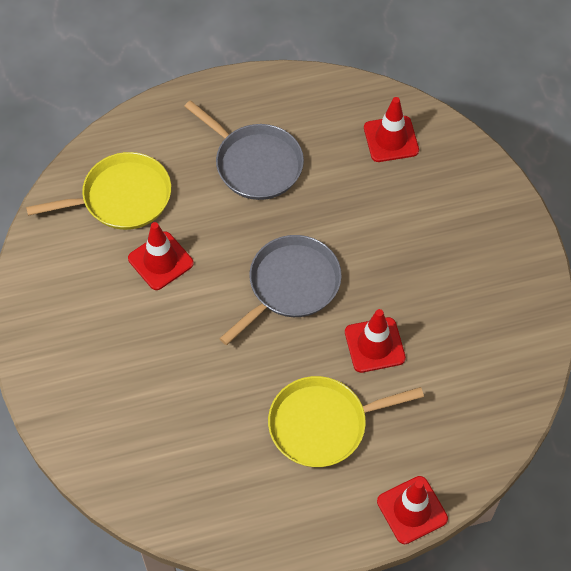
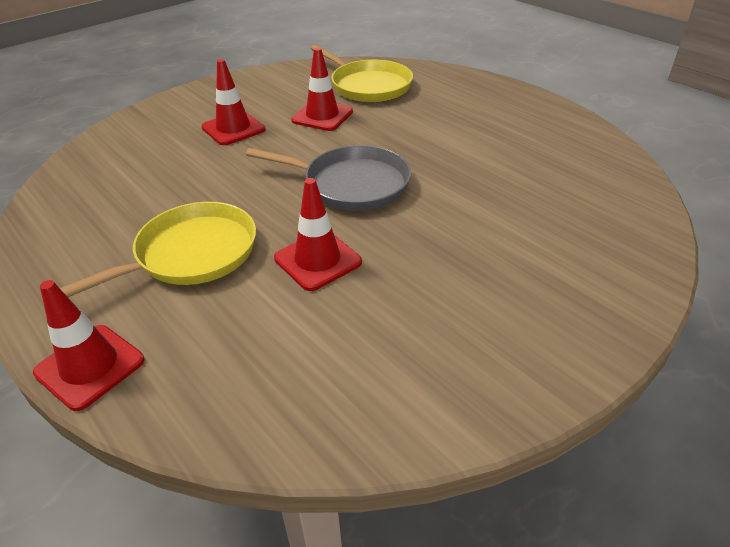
camera: 65 degrees right, 20 degrees down
(255, 163) = (466, 129): grey pan -> none
(322, 424) = (191, 254): yellow pan -> yellow pan turned 90 degrees clockwise
(391, 139) = (591, 192): red traffic cone -> red traffic cone (233, 128)

